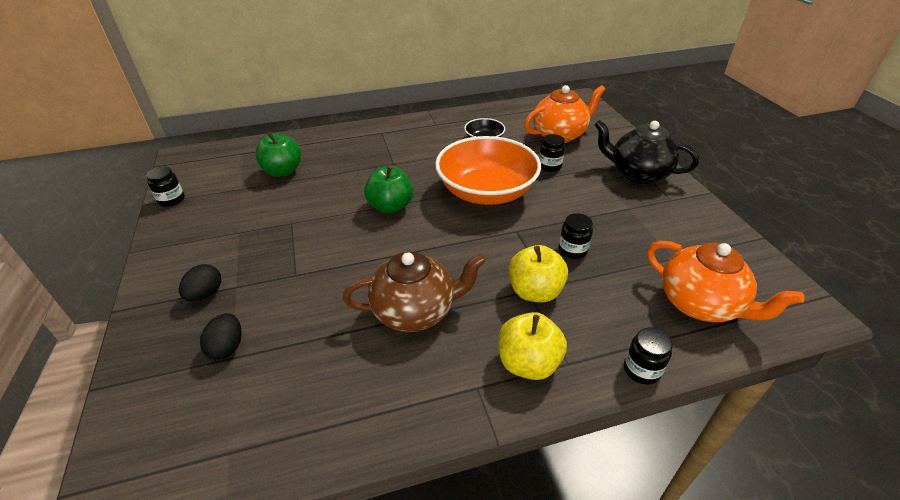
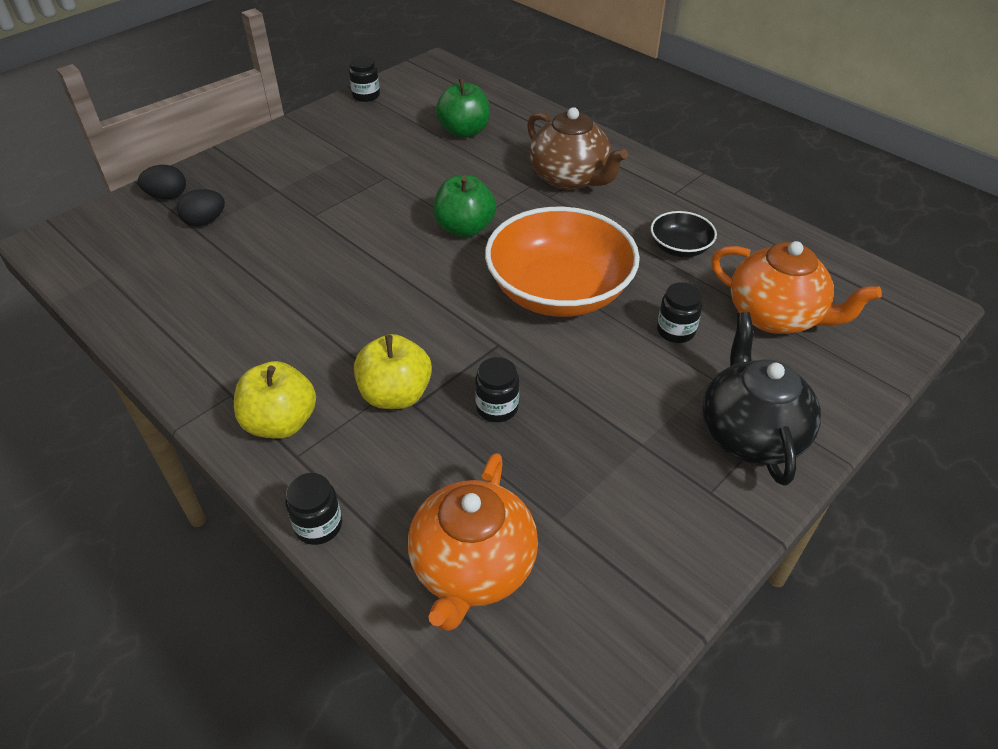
camera: 60 degrees right, 5 degrees up
(205, 294) = (258, 179): black egg -> black egg (167, 196)
(415, 311) = (309, 313): brown teapot -> brown teapot (570, 178)

